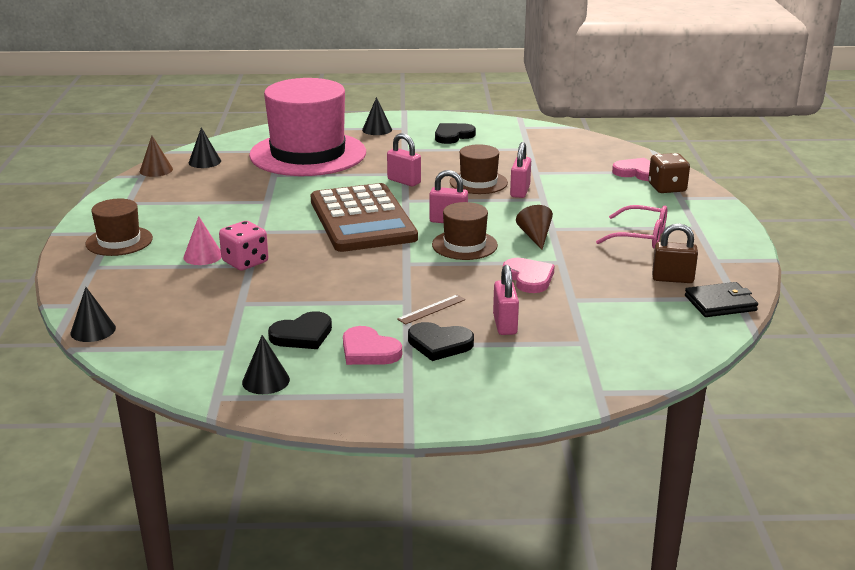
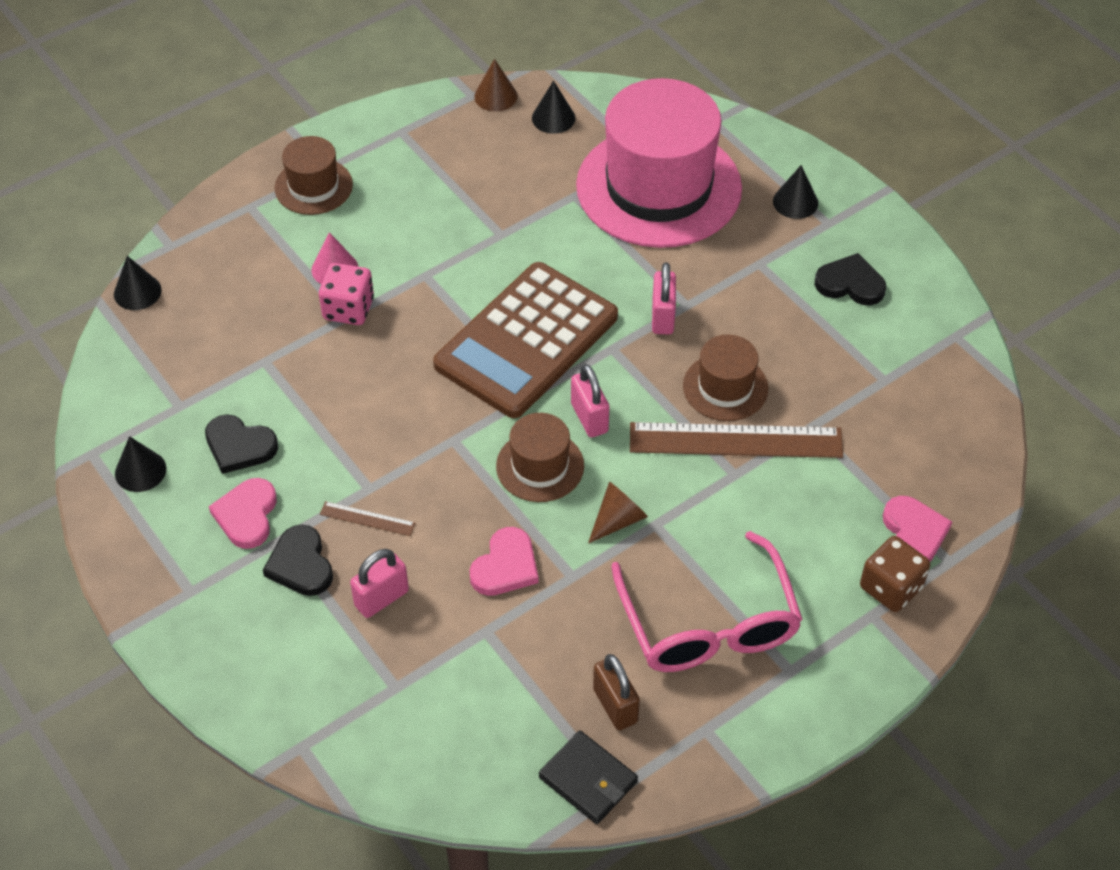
camera: 55 degrees right, 25 degrees up
(520, 191) = (735, 441): pink padlock -> brown ruler
(641, 236) = (708, 624): pink glasses -> pink glasses, size x1.60

